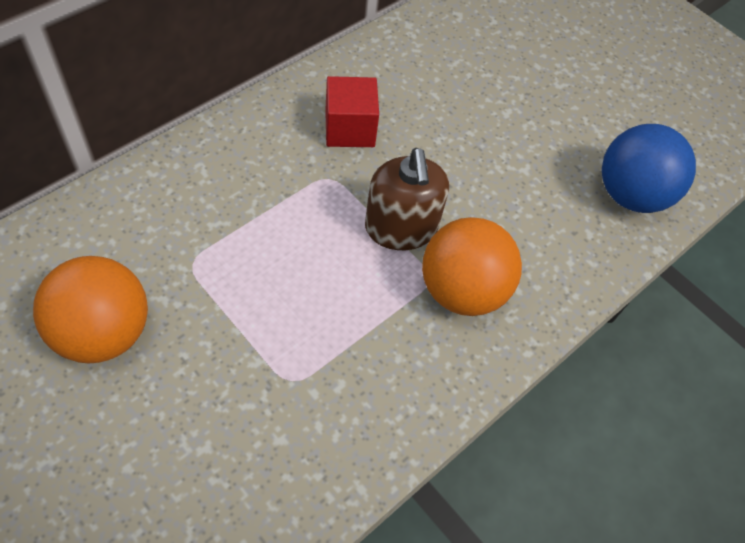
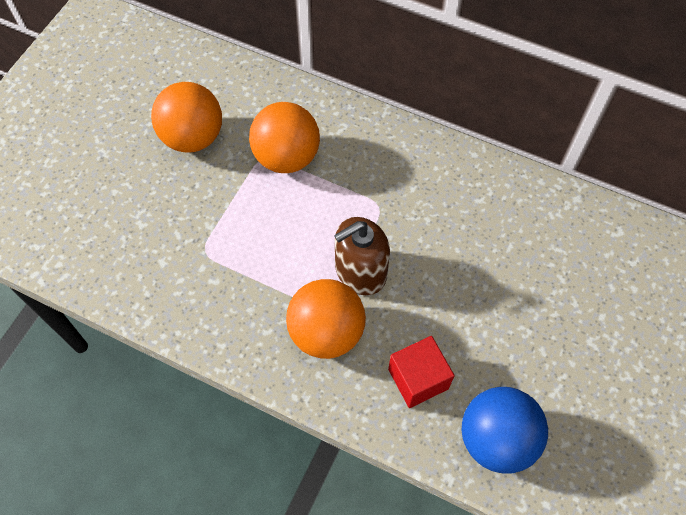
camera: 75 degrees right, 5 degrees up
(206, 238) = (286, 157): none -> orange ball
(349, 129) = (434, 201): red cube -> red cube (418, 379)

